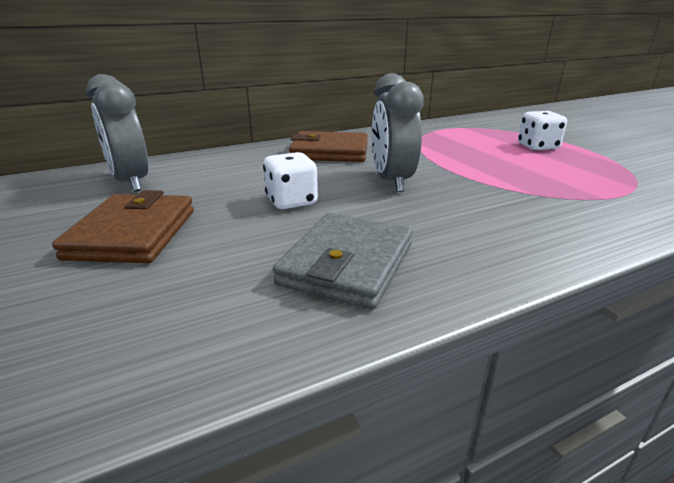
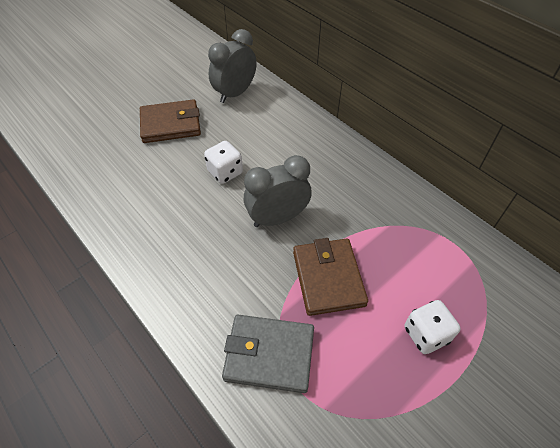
camera: 75 degrees right, 25 degrees up
(330, 152) = (331, 169): brown wallet -> brown wallet (328, 278)
(347, 264) = (151, 214): grey wallet -> grey wallet (269, 354)

